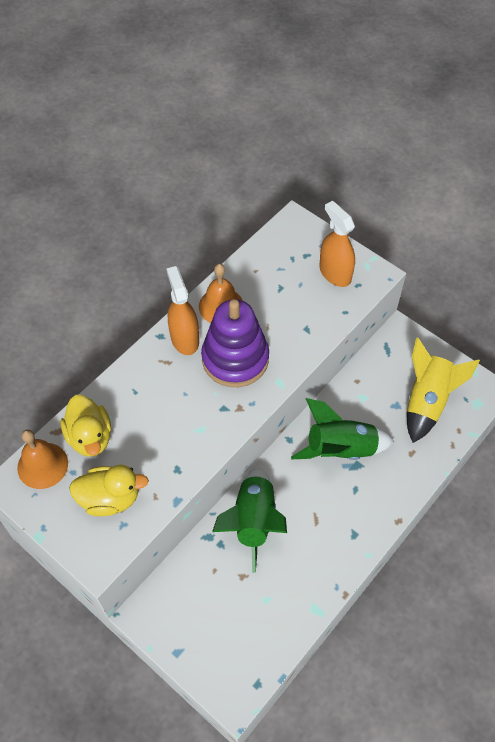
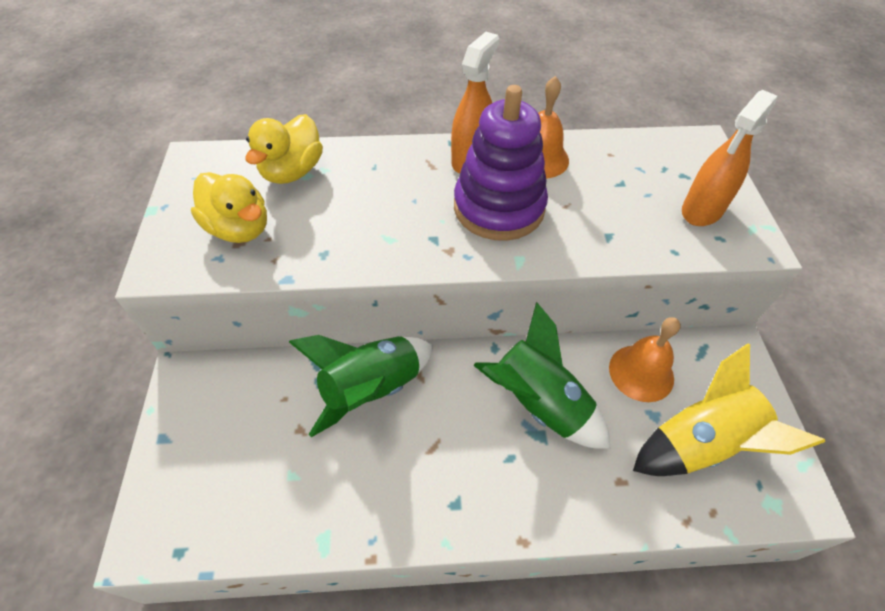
camera: 45 degrees right, 5 degrees down
(42, 465) = (230, 163): orange bell -> orange bell (641, 372)
(335, 273) = (702, 210): orange spray bottle -> orange spray bottle turned 150 degrees counterclockwise

